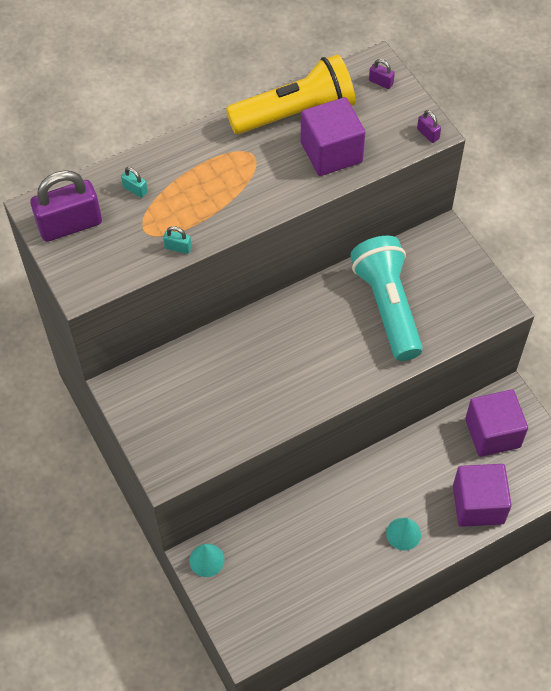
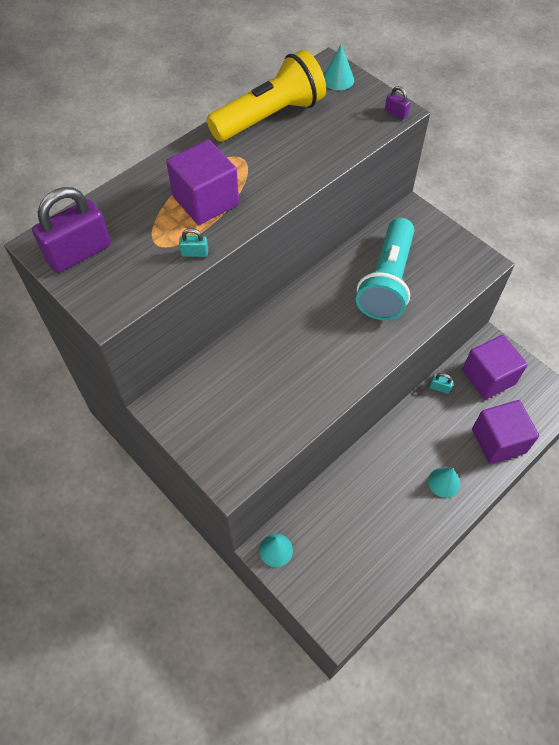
camera: 15 degrees left, 0 degrees up
(135, 190) = (136, 208): turquoise padlock -> turquoise padlock (439, 388)
(331, 152) = (314, 143): purple cube -> purple cube (205, 201)
(381, 82) = (338, 79): purple padlock -> turquoise cone
(387, 307) = (387, 281): turquoise flashlight -> turquoise flashlight turned 135 degrees counterclockwise

